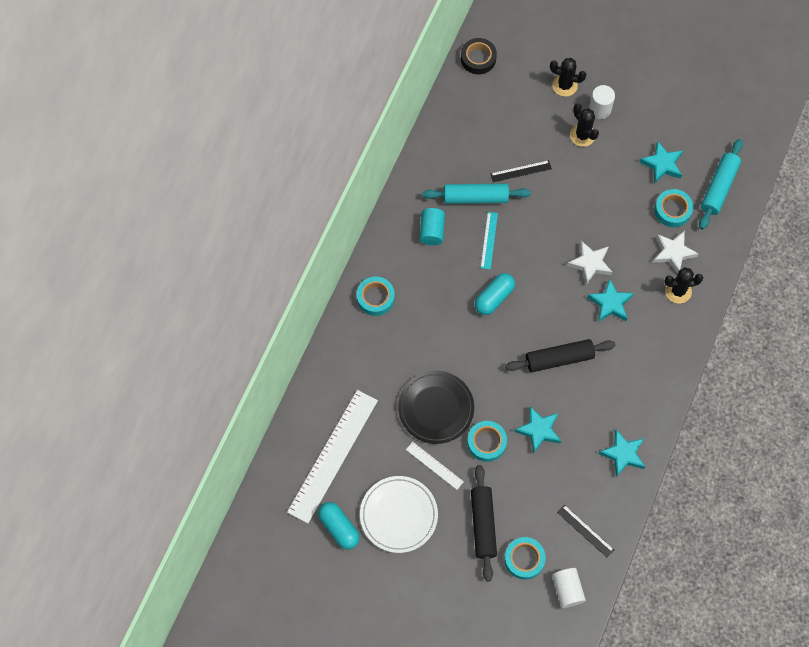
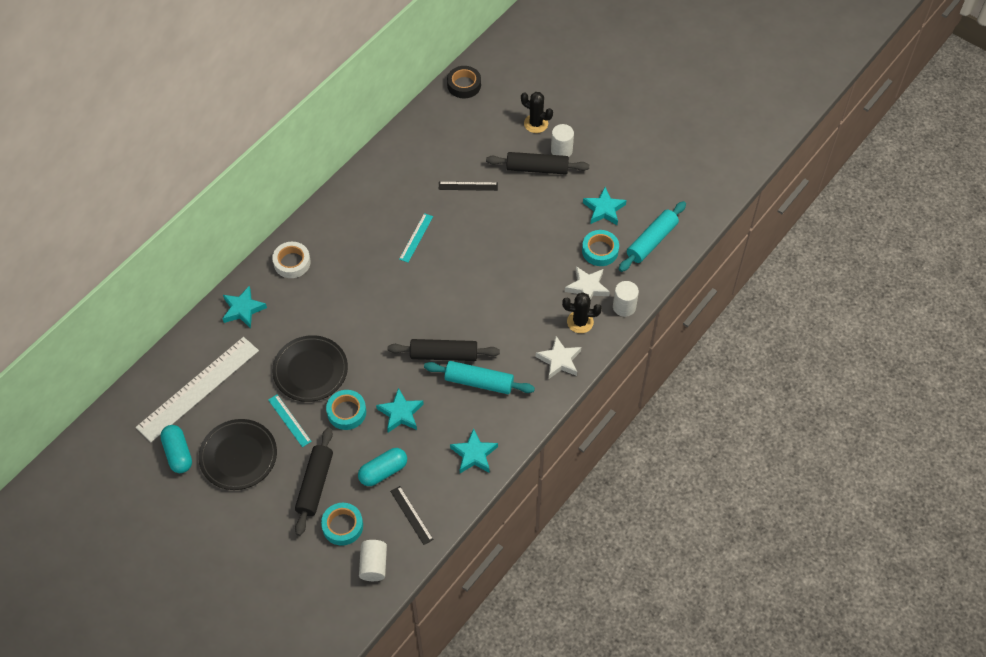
camera: 15 degrees right, 10 degrees down
(375, 298) = (292, 262): turquoise tape -> white tape
(398, 515) = (238, 456): white plate -> black plate
(432, 231) = (366, 218): turquoise cylinder -> none
(434, 465) = (289, 420): white ruler -> turquoise ruler
(475, 197) = (417, 199): turquoise rolling pin -> turquoise rolling pin (479, 382)
(494, 298) = (402, 288): turquoise capsule -> turquoise capsule (383, 471)
(582, 135) = (537, 168): black cactus -> black rolling pin
(590, 264) = (504, 279): white star -> white star (559, 360)
(610, 303) = (510, 318): turquoise star -> turquoise star (243, 309)
(714, 264) = (624, 307): none -> white cylinder

